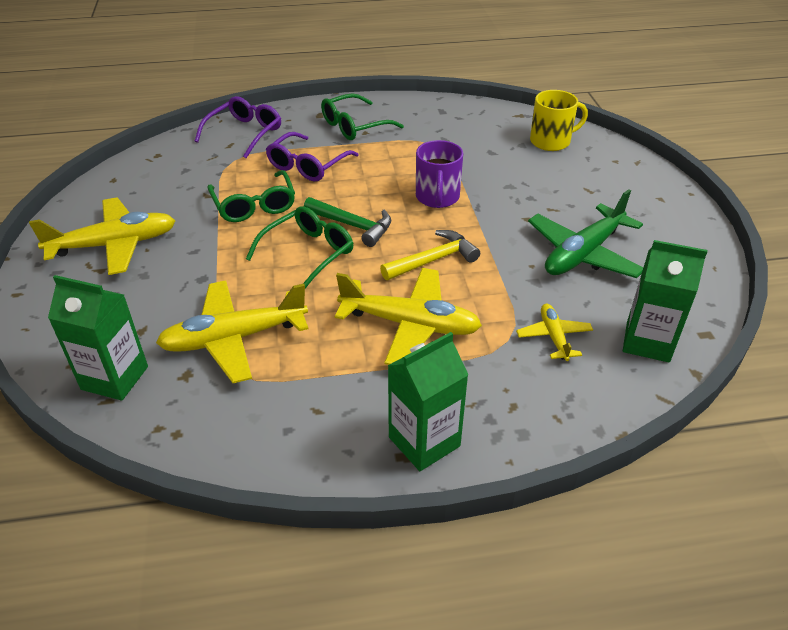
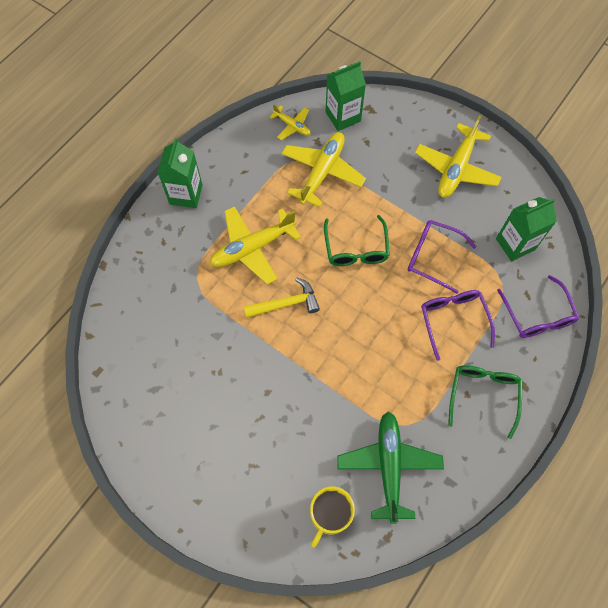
camera: 135 degrees right, 25 degrees up
(254, 205) = (433, 257): green glasses -> purple glasses
(353, 226) = (359, 291): green hammer -> none
(433, 260) = (286, 303): yellow hammer -> yellow hammer turned 120 degrees counterclockwise
(437, 197) = (340, 363): purple mug -> none
(553, 337) = (176, 300): yellow plane -> yellow plane (292, 126)
(583, 254) = (207, 385): green plane -> green plane (389, 466)
(647, 342) = (125, 338): green carton -> green carton (515, 244)

